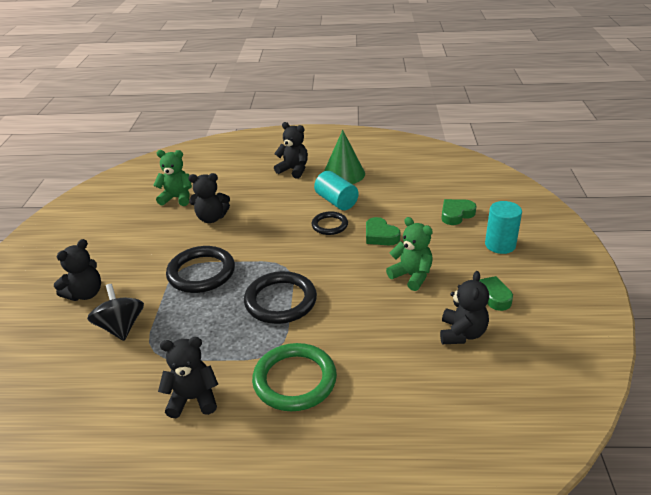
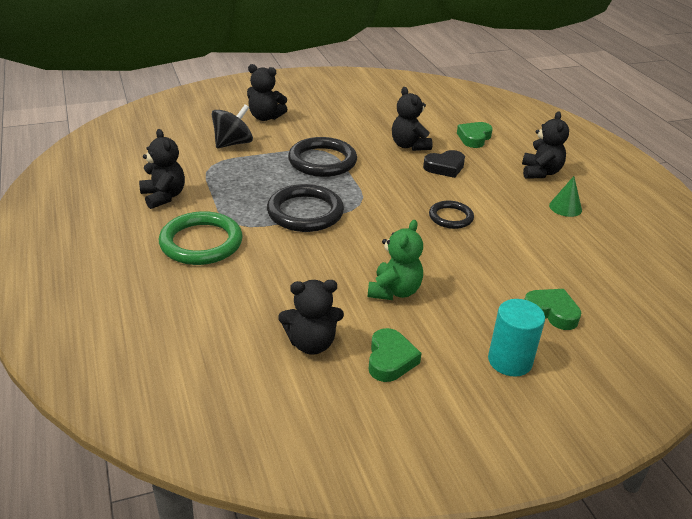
camera: 65 degrees right, 0 degrees up
(177, 198) = (428, 120): green teddy bear -> none
(258, 209) = (445, 167): none -> black heart
(336, 201) = (501, 213): turquoise cylinder -> none
(343, 174) = (565, 207): green cone -> green cone, size x0.57
(380, 236) = (456, 256): green heart -> green heart (474, 138)

